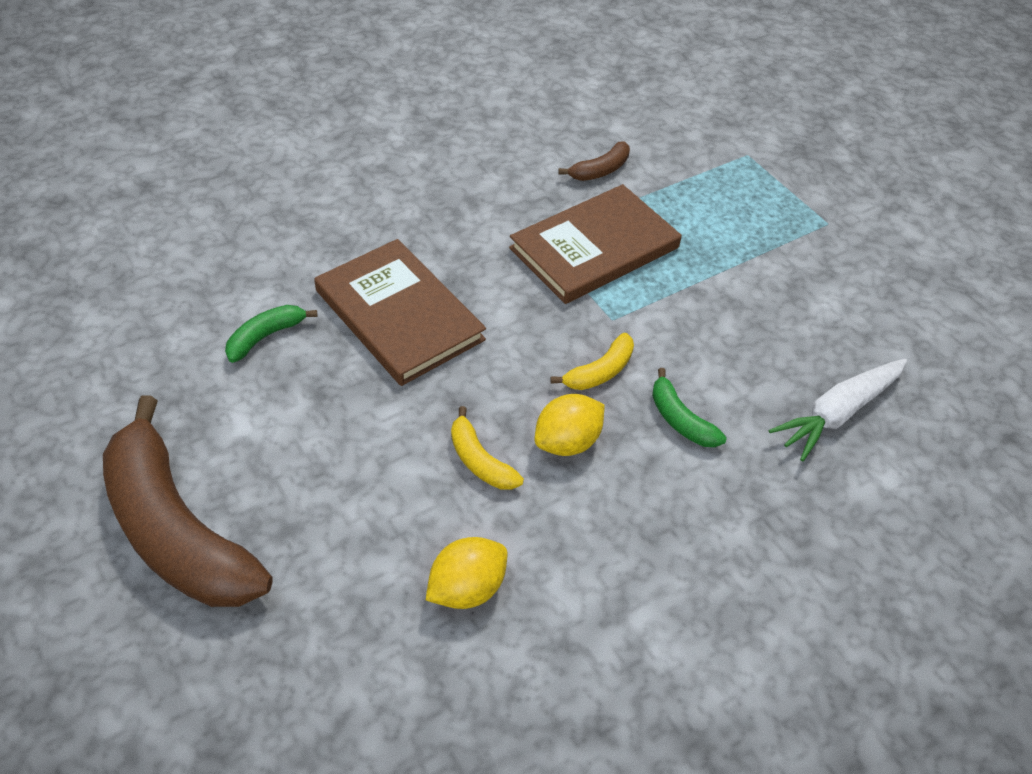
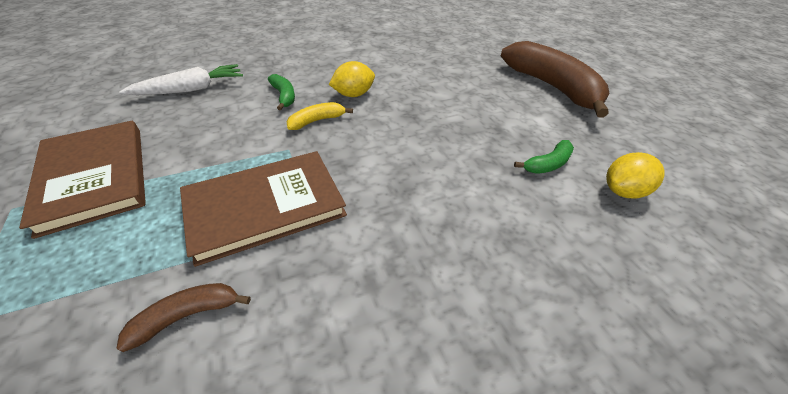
camera: 170 degrees left, 5 degrees down
(399, 315) = (450, 168): brown book -> brown book (94, 177)
(467, 588) = (416, 60): yellow lemon -> yellow lemon (623, 191)
(480, 461) = (403, 93): yellow banana -> none

